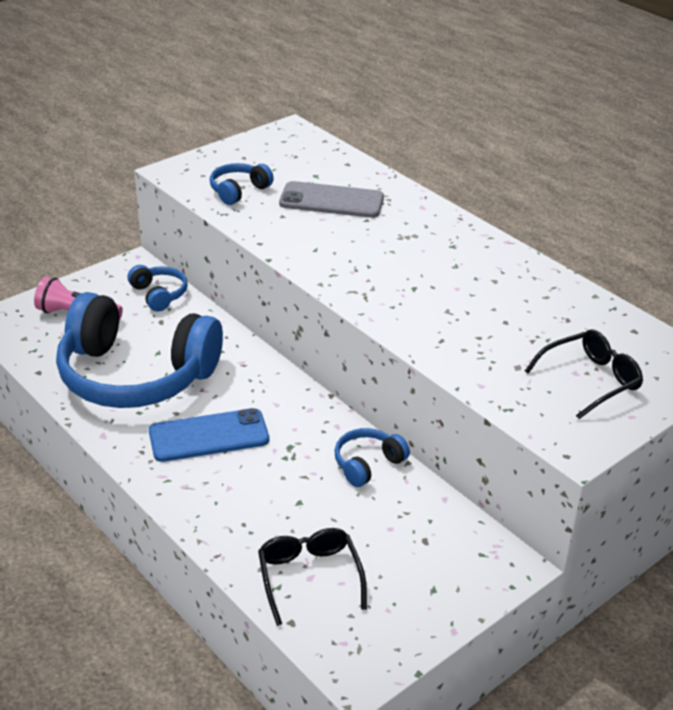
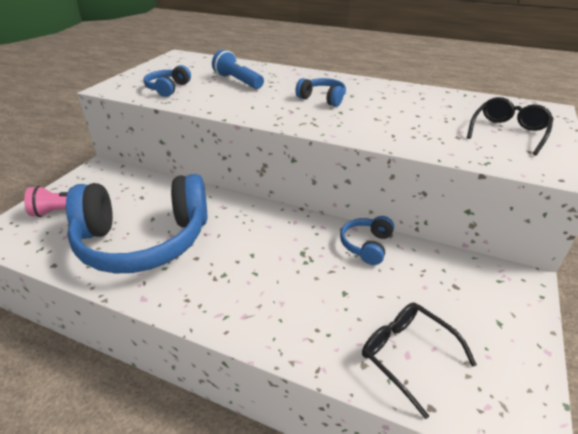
camera: 25 degrees left, 0 degrees up
(159, 294) = (129, 180): blue headphones -> blue headphones (322, 99)
(209, 436) = (235, 266): blue phone -> none
(331, 201) = (238, 81): grey phone -> blue flashlight

